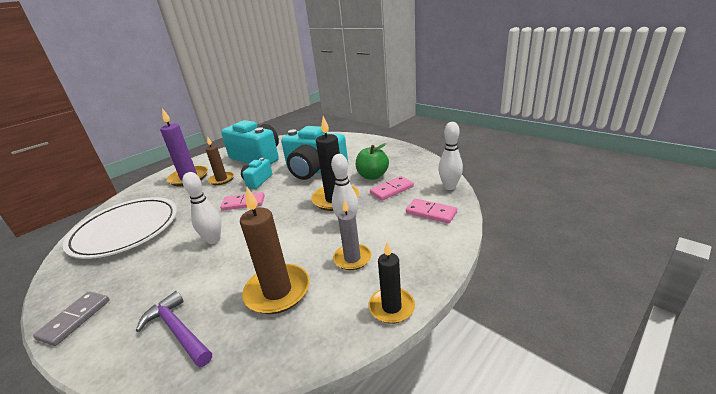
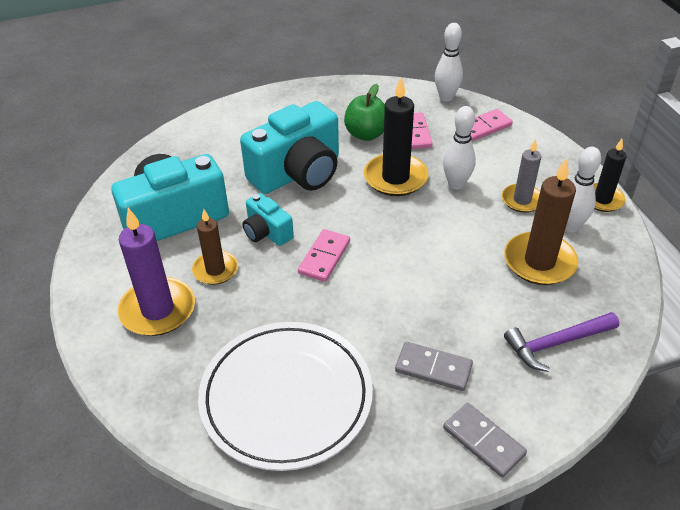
camera: 65 degrees left, 15 degrees up
(148, 274) = (433, 368): none -> grey domino
(213, 240) = (400, 299): white bowling pin -> white bowling pin (570, 226)

